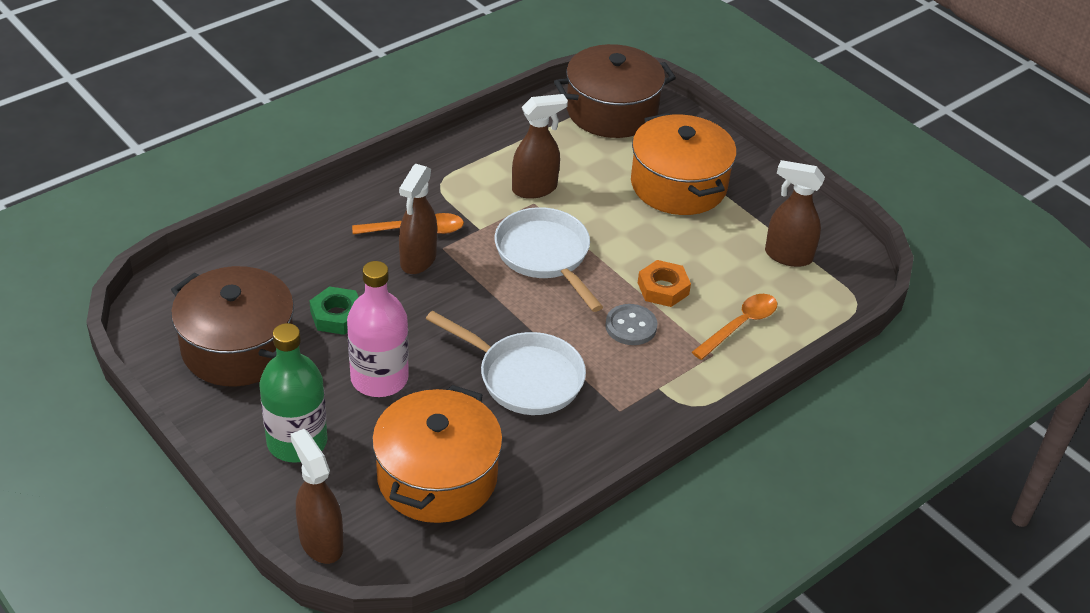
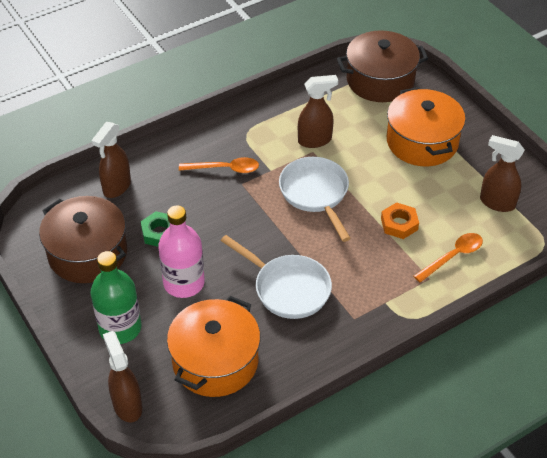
camera: 10 degrees right, 5 degrees up
(418, 260) = (223, 193): brown spray bottle -> brown spray bottle (116, 187)
(631, 326) = (371, 253): grey button -> none

